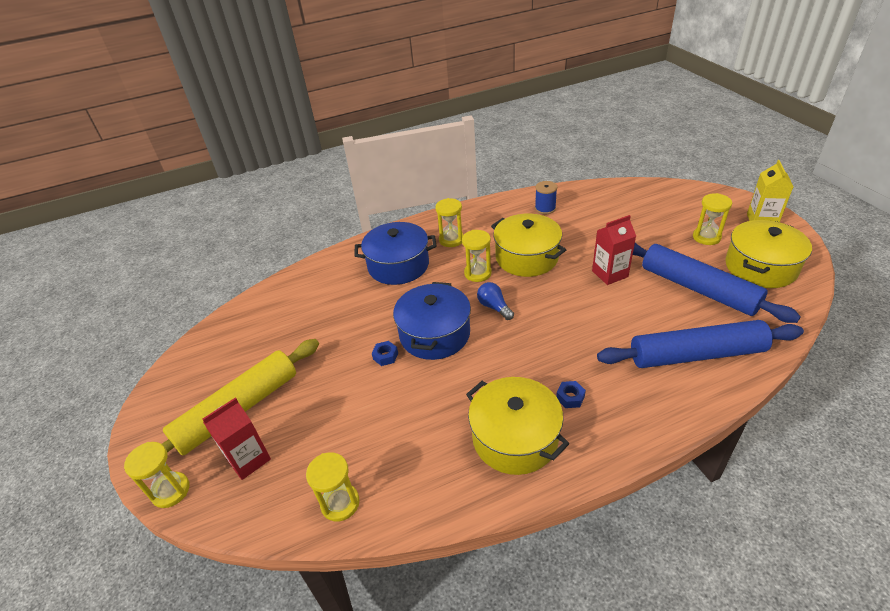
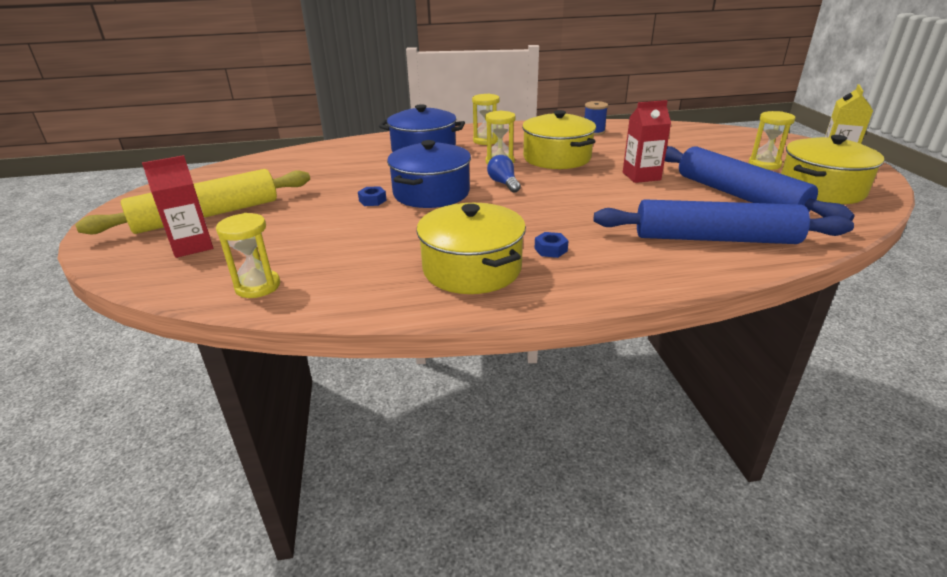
camera: 10 degrees right, 10 degrees down
(171, 491) = (105, 255): yellow hourglass -> none

